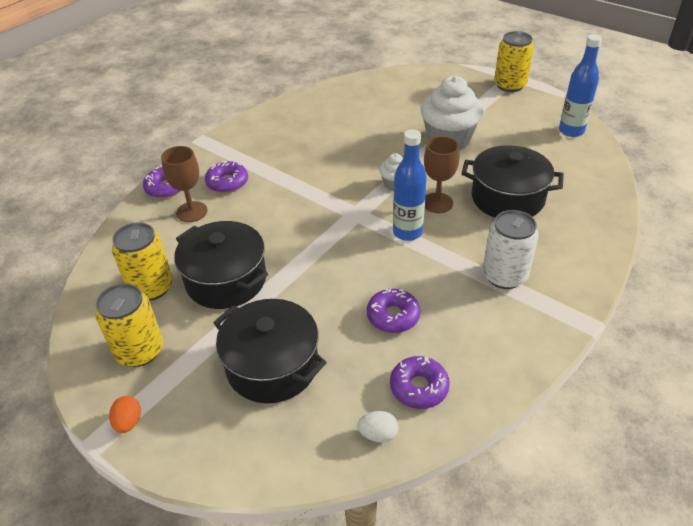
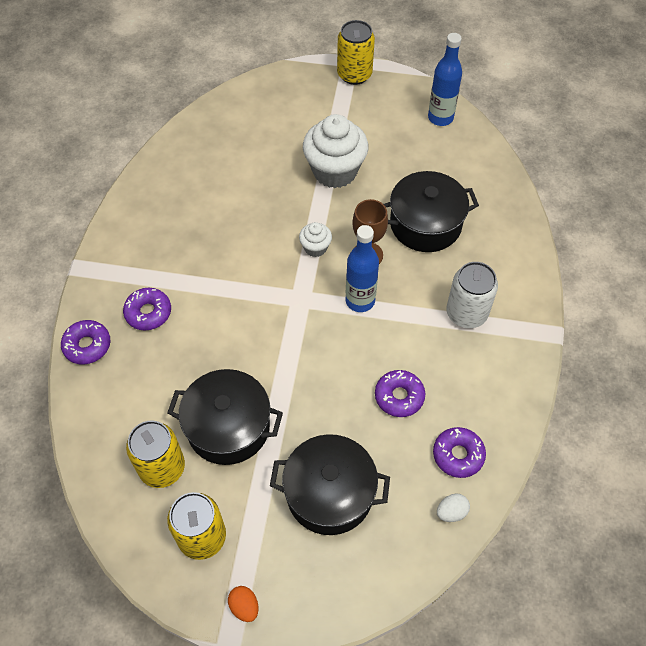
camera: 30 degrees left, 15 degrees up
(192, 212) = (137, 364): brown goblet -> none

